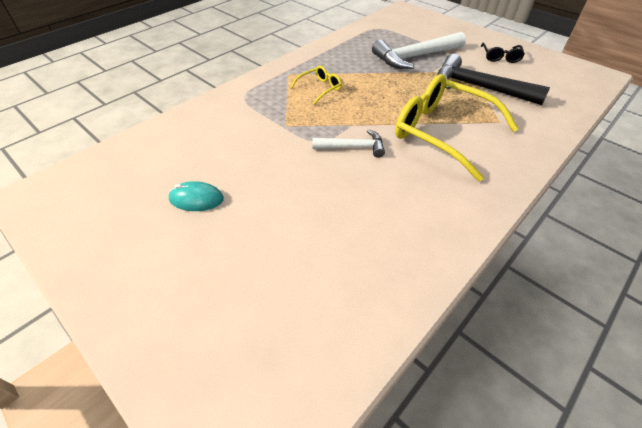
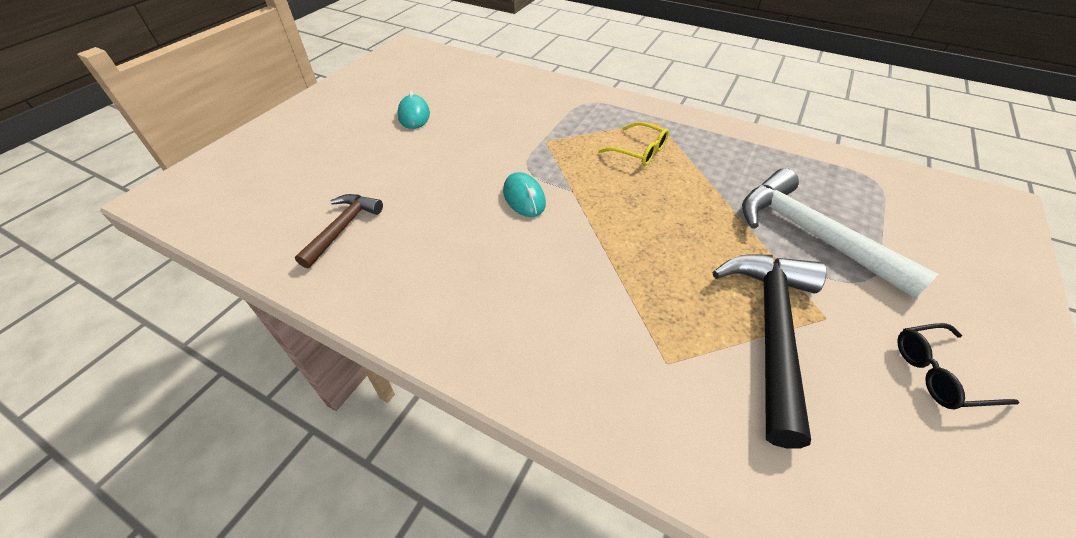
camera: 75 degrees right, 0 degrees up
(353, 147) = (524, 197): white hammer -> turquoise mouse
(361, 259) = (343, 228): none -> brown hammer
(442, 132) = (596, 283): yellow glasses -> none

